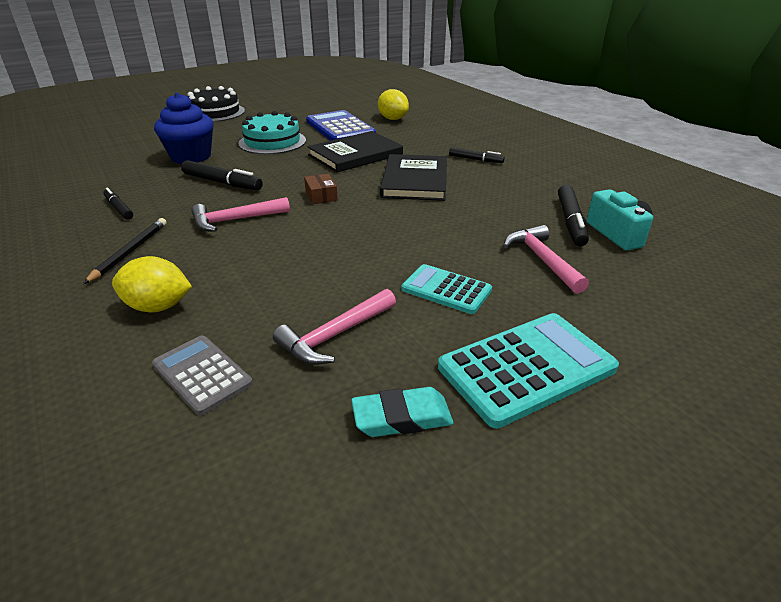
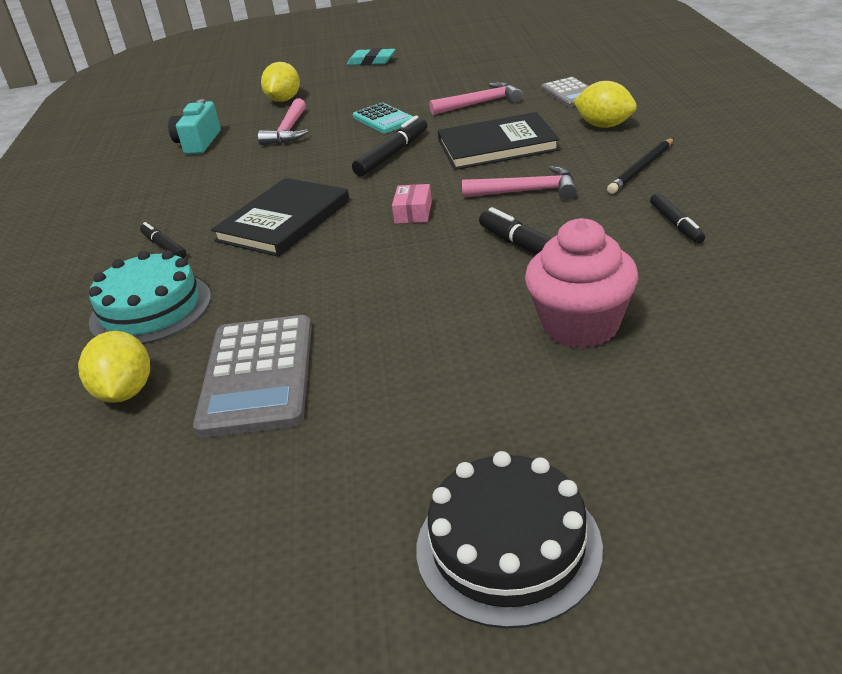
camera: 150 degrees left, 0 degrees up
(191, 157) = (580, 325): blue cupcake -> pink cupcake
(272, 142) = (416, 348): turquoise cake -> turquoise cake (151, 309)
(321, 195) = (413, 212): brown box -> pink box
(340, 128) = (258, 375): blue calculator -> grey calculator
(355, 155) = (306, 283): black book -> black book (497, 145)
(402, 417) = (467, 75): turquoise eraser -> turquoise eraser (371, 61)
(526, 368) = (384, 85): turquoise calculator -> none
(570, 221) = (213, 156): black marker -> black marker (392, 154)
(639, 313) = (284, 100): none -> yellow lemon

